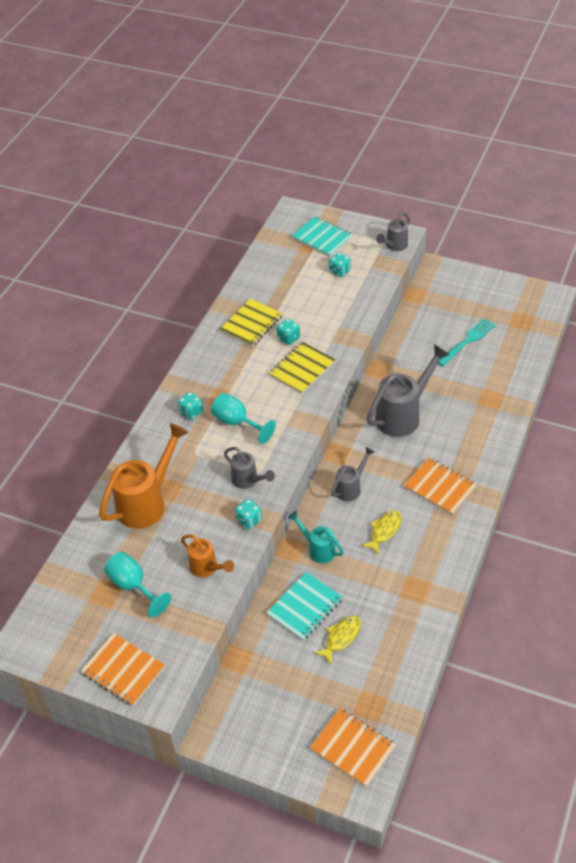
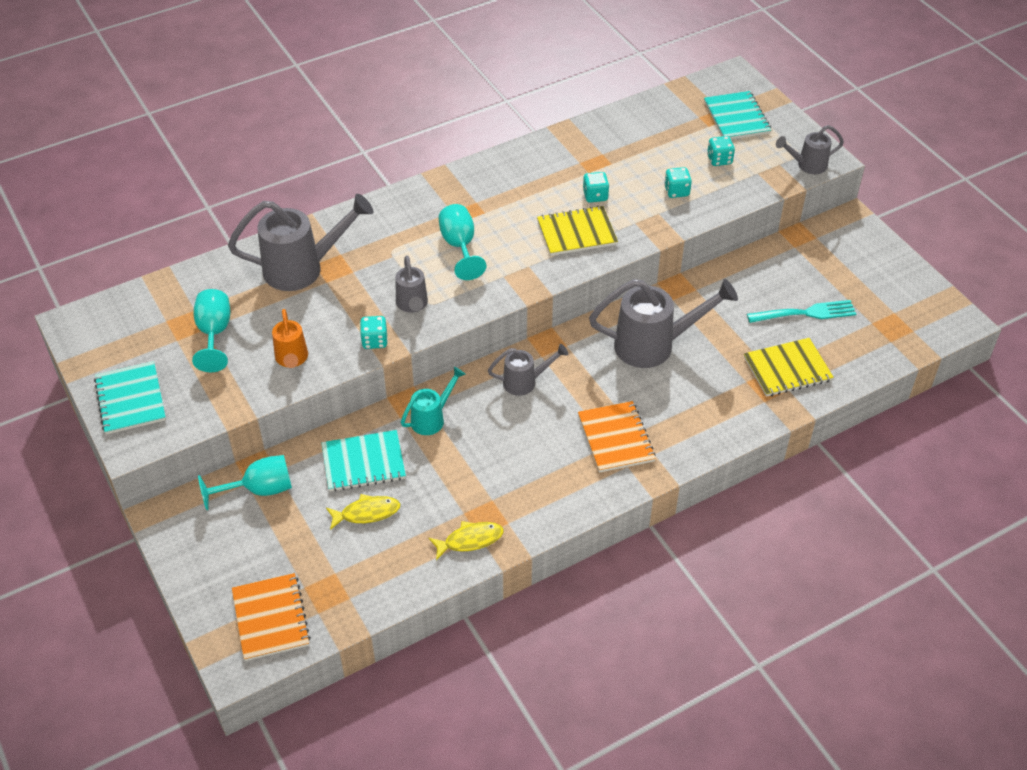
camera: 35 degrees right, 0 degrees up
(123, 670) = (131, 399): orange notebook -> turquoise notebook
(147, 502) = (303, 268): orange watering can -> grey watering can
(191, 412) = (428, 212): turquoise dice -> turquoise dice (676, 191)
(251, 324) = (573, 162): yellow notebook -> yellow notebook (787, 369)
(256, 672) = (259, 490): none -> turquoise goblet
(318, 549) = (432, 418): turquoise watering can -> turquoise watering can turned 60 degrees clockwise
(384, 531) = (514, 443): yellow fish -> yellow fish (470, 540)

